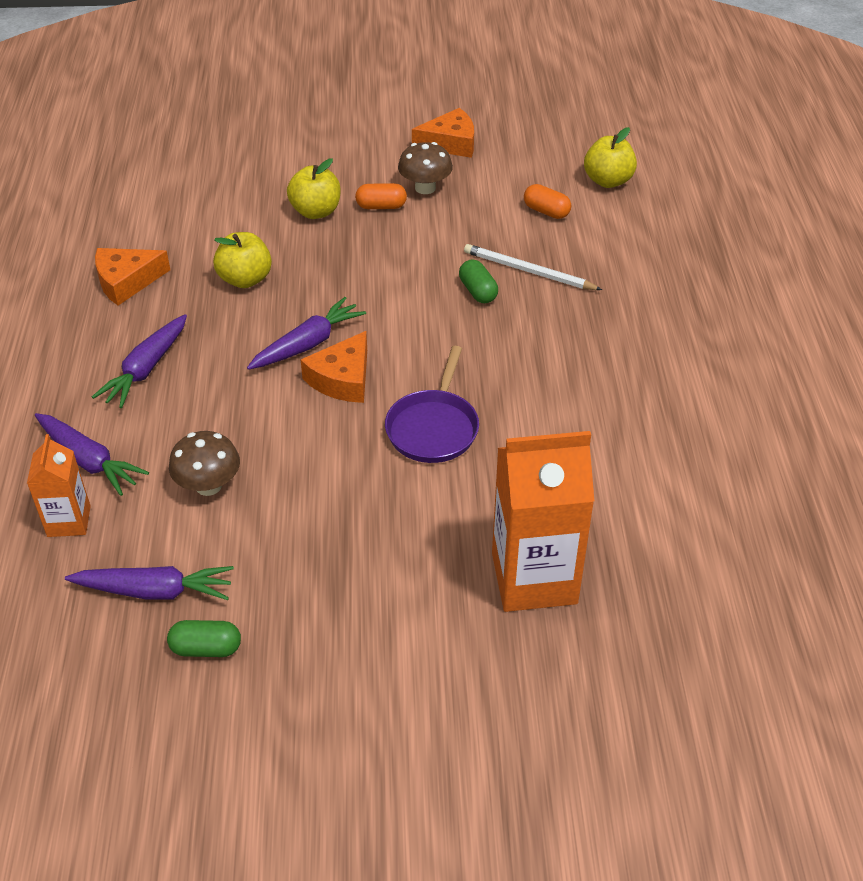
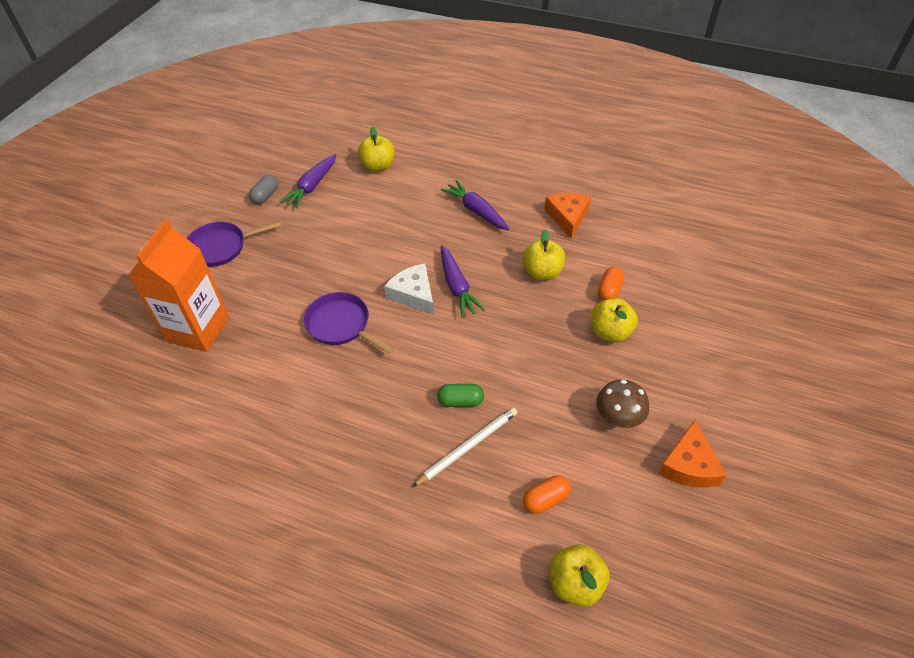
camera: 115 degrees right, 5 degrees up
(69, 521) = (378, 166): orange carton -> yellow apple
(89, 461) = (415, 178): purple carrot -> none
(206, 648) = (265, 196): green capsule -> grey capsule
(208, 485) = (366, 217): brown mushroom -> none
(342, 379) = (413, 294): orange cheese -> white cheese
(361, 645) = (221, 247): none -> purple pan
(381, 206) = (601, 376): orange capsule -> orange capsule (609, 291)

